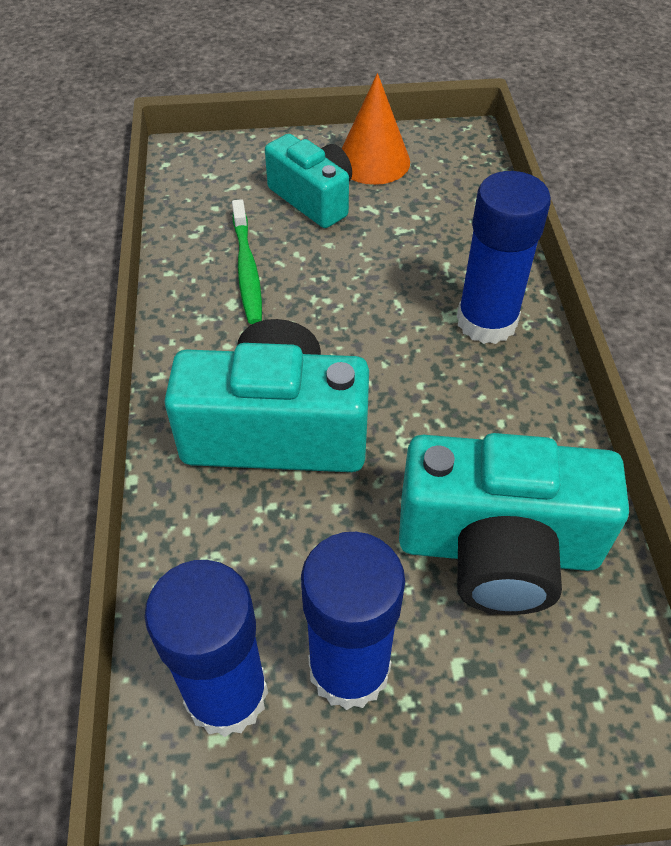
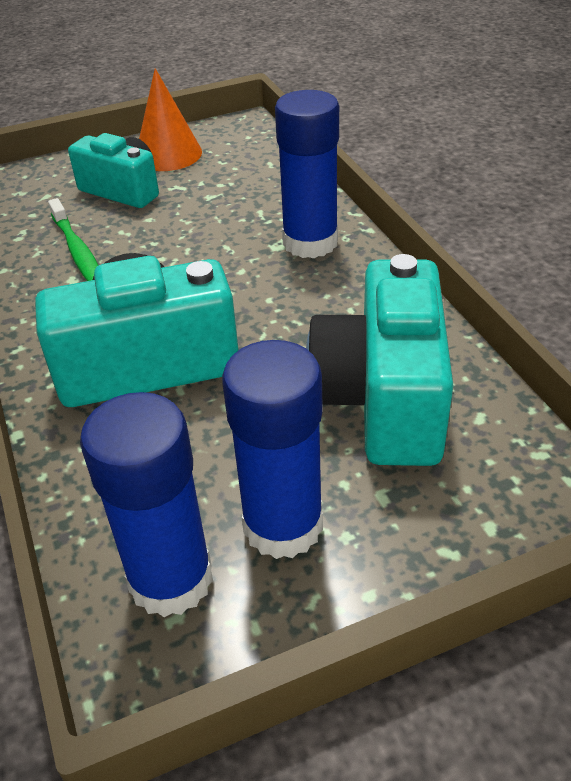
camera: 15 degrees left, 10 degrees down
(497, 548) = (383, 399): turquoise camera -> turquoise camera turned 105 degrees clockwise

